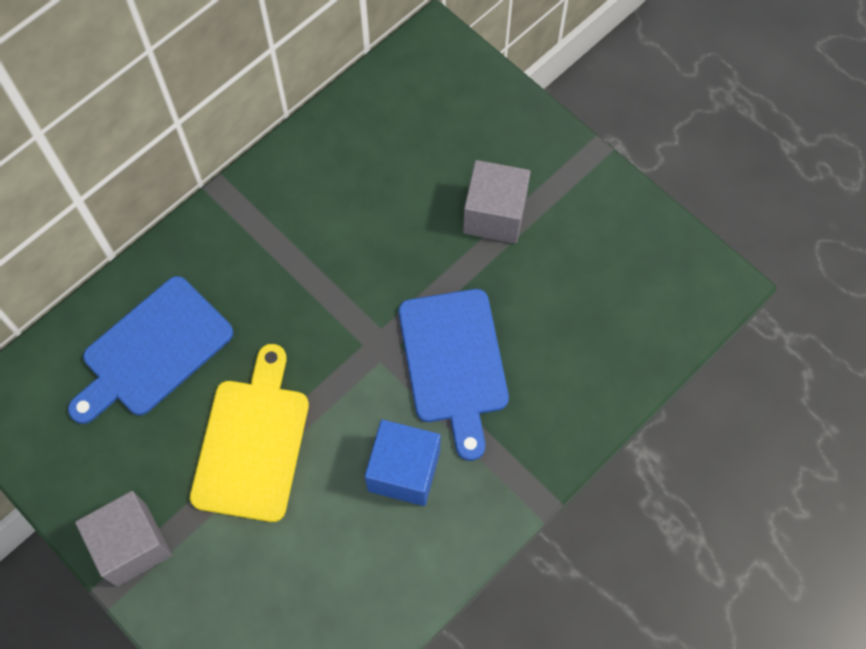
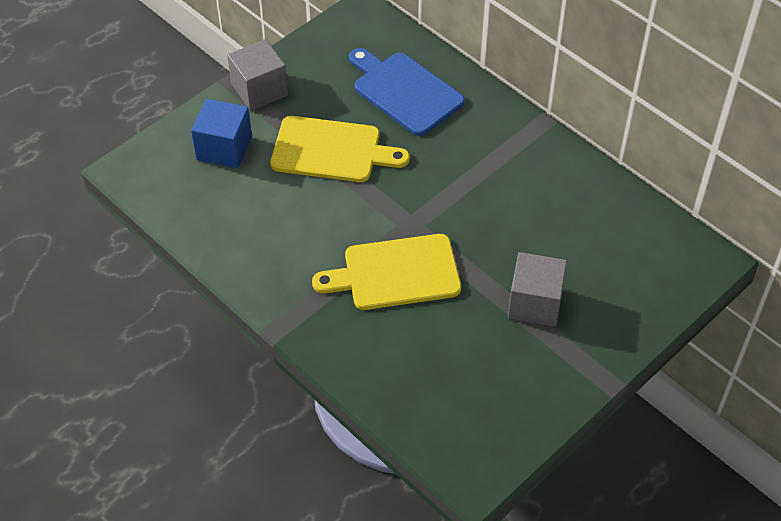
camera: 90 degrees right, 15 degrees down
(404, 470) = (305, 241): blue cube -> blue cube (224, 148)
(454, 362) = (395, 273): blue cutting board -> yellow cutting board

